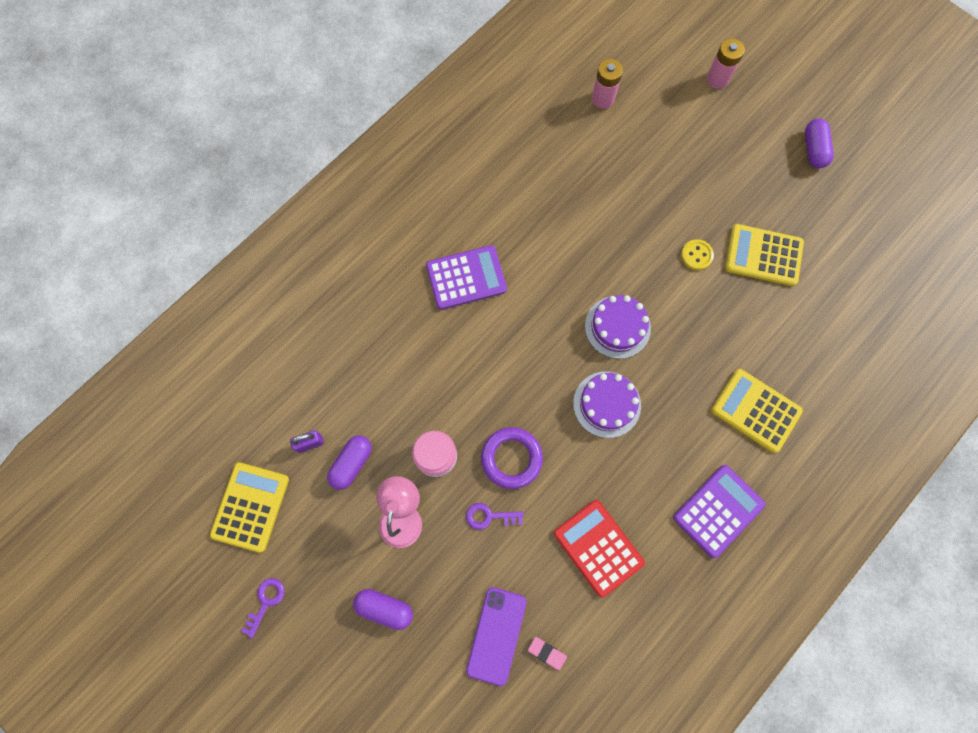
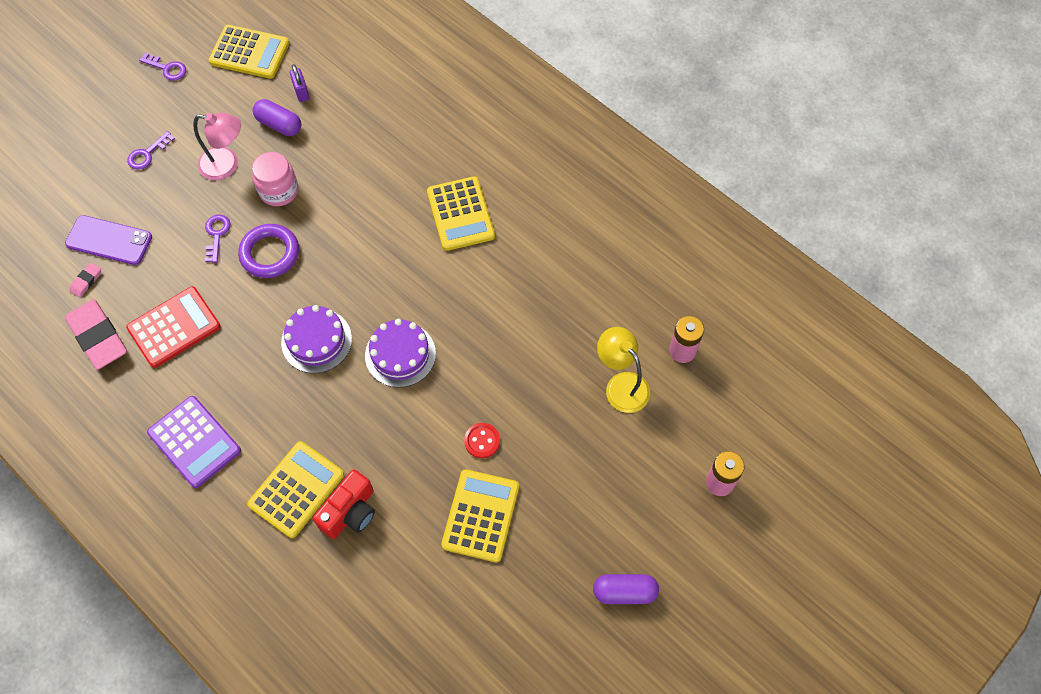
camera: 90 degrees right, 10 degrees down
(385, 608) = (147, 154): purple capsule -> purple key
(466, 278) = (460, 214): purple calculator -> yellow calculator
(612, 628) = (98, 337): none -> pink eraser
(637, 146) = (621, 385): none -> yellow lamp
(696, 255) = (482, 441): yellow button -> red button
(771, 362) = (350, 512): none -> red camera

